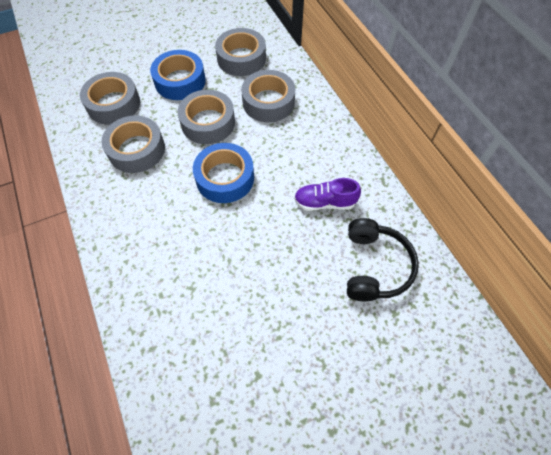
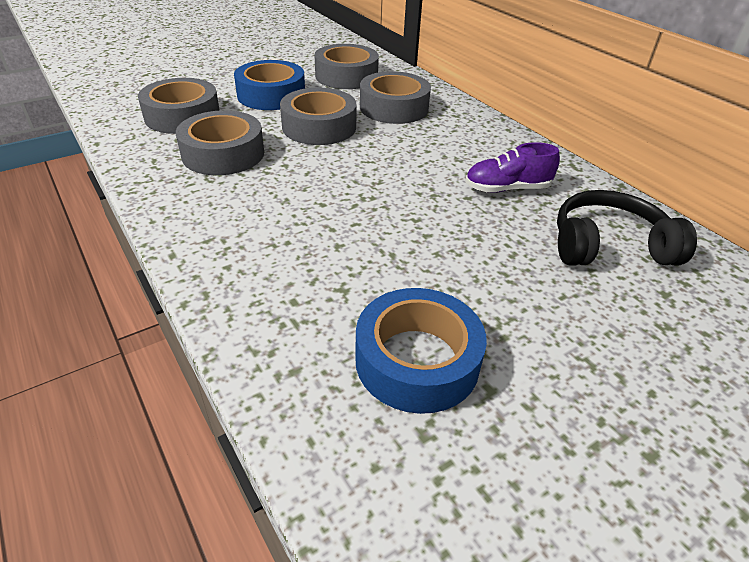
camera: 10 degrees left, 20 degrees down
(225, 178) = (358, 173): blue tape -> blue tape (417, 360)
(375, 266) = (608, 245): black headphones -> black headphones turned 90 degrees counterclockwise

